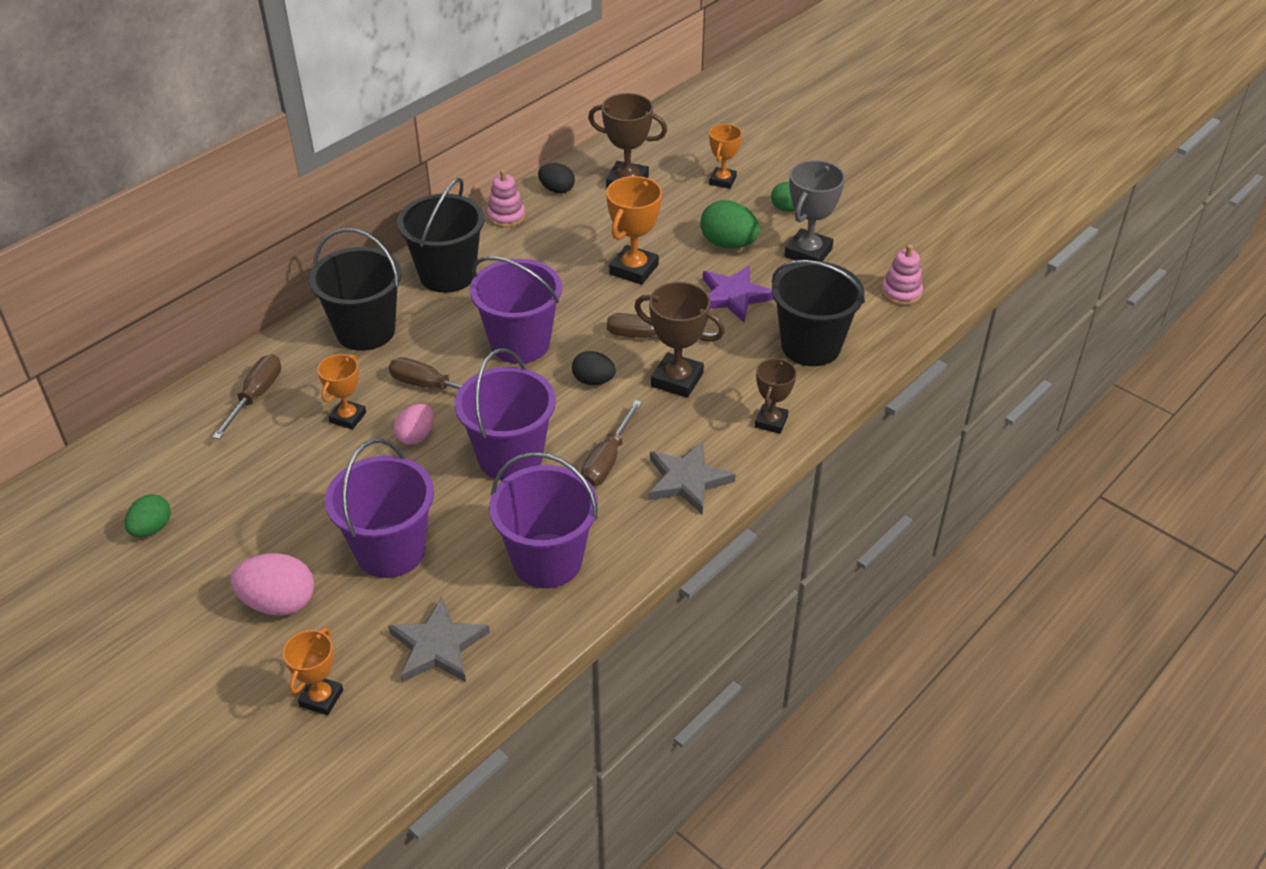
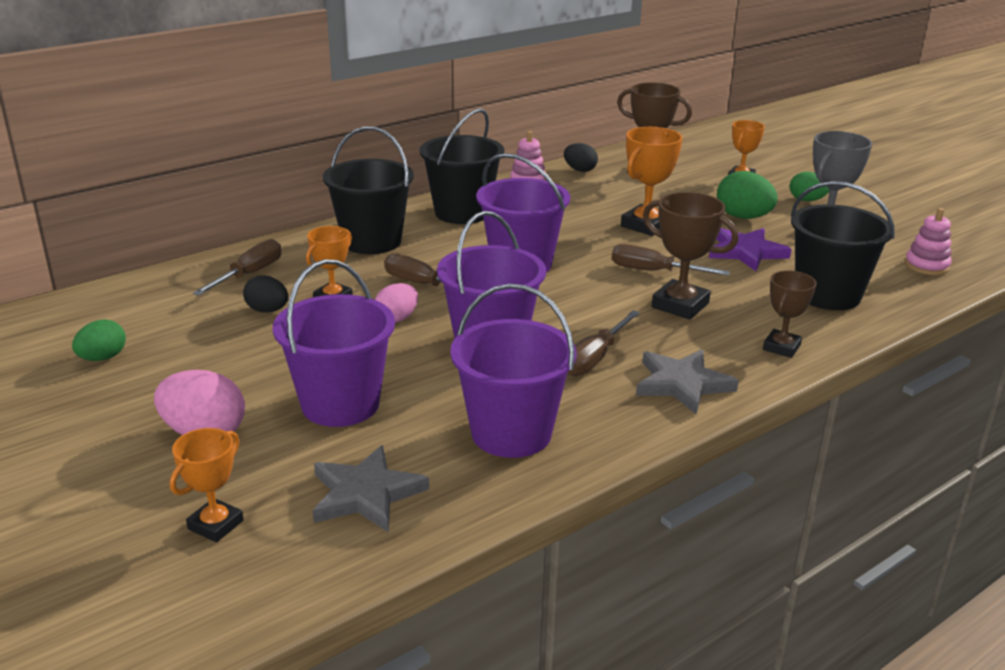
camera: 10 degrees right, 15 degrees down
(593, 381) = (591, 297): black egg -> black egg (267, 310)

